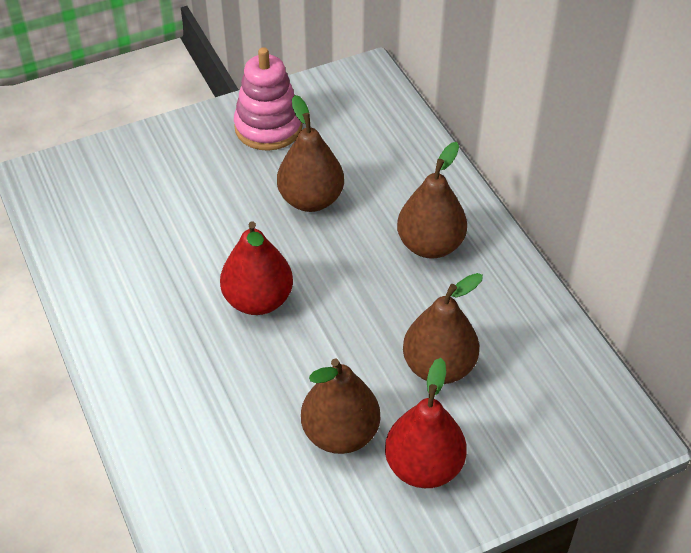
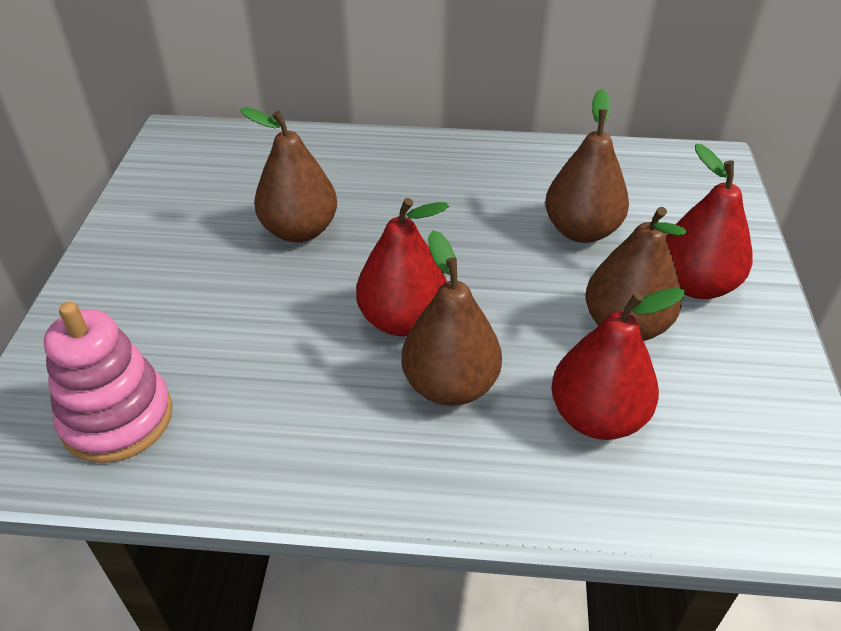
camera: 60 degrees left, 5 degrees down
(234, 446) = (597, 417): none -> red pear
(268, 127) = (165, 221): pink stacking toy -> pink stacking toy (117, 418)
(430, 245) = (431, 180): brown pear -> brown pear (450, 385)

